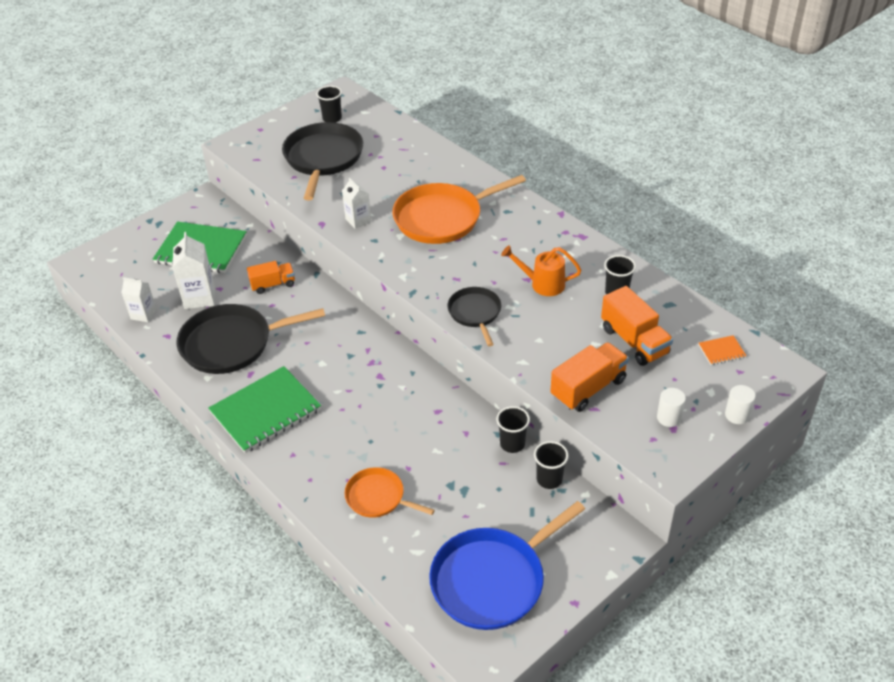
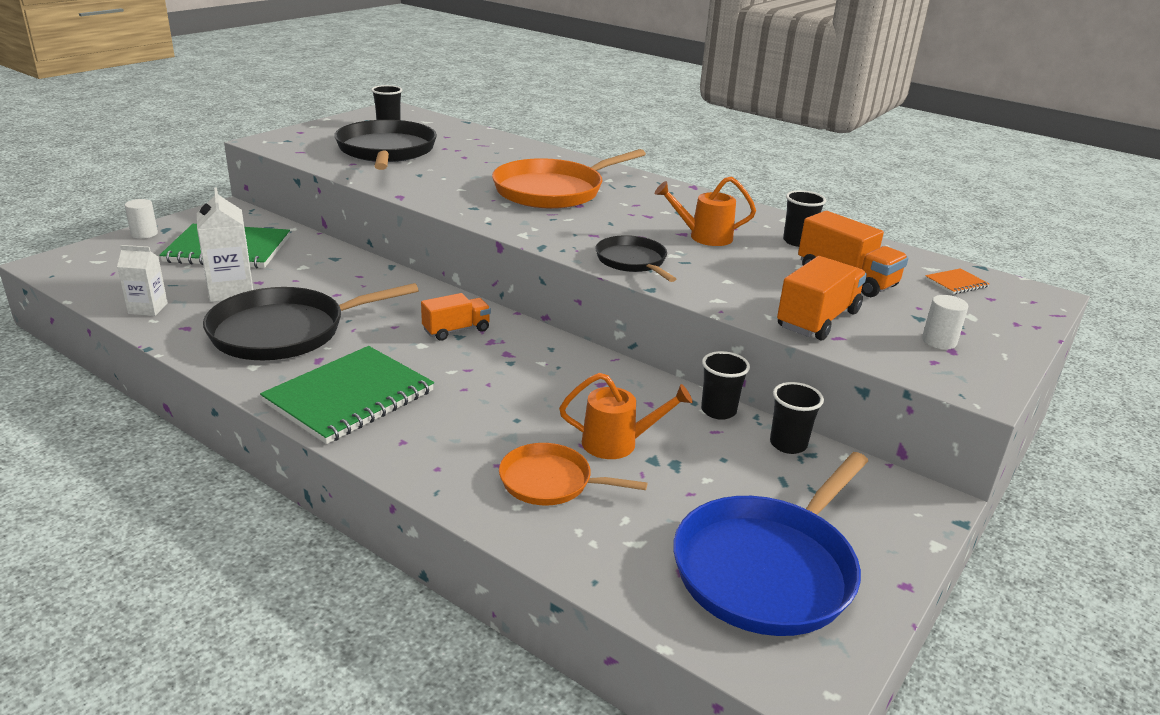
camera: 15 degrees left, 15 degrees down
(273, 284) = (334, 277): orange truck -> orange truck (456, 330)
(358, 220) = (447, 193): white carton -> none
(432, 468) = (618, 443): none -> orange watering can
(737, 415) = (1020, 335): white cylinder -> white cylinder (144, 234)

